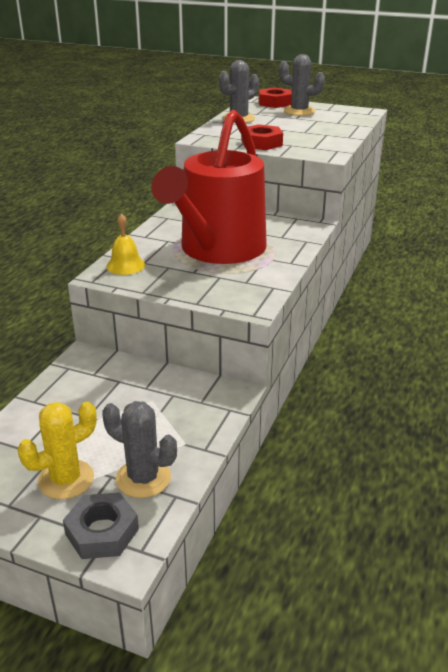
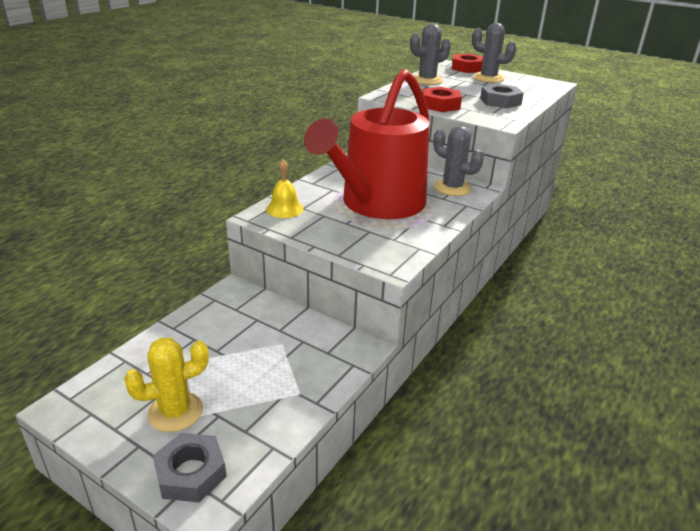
camera: 10 degrees right, 0 degrees up
(143, 478) = (248, 423): grey cactus -> grey cactus (452, 188)
(319, 134) = (500, 101): none -> grey nut

